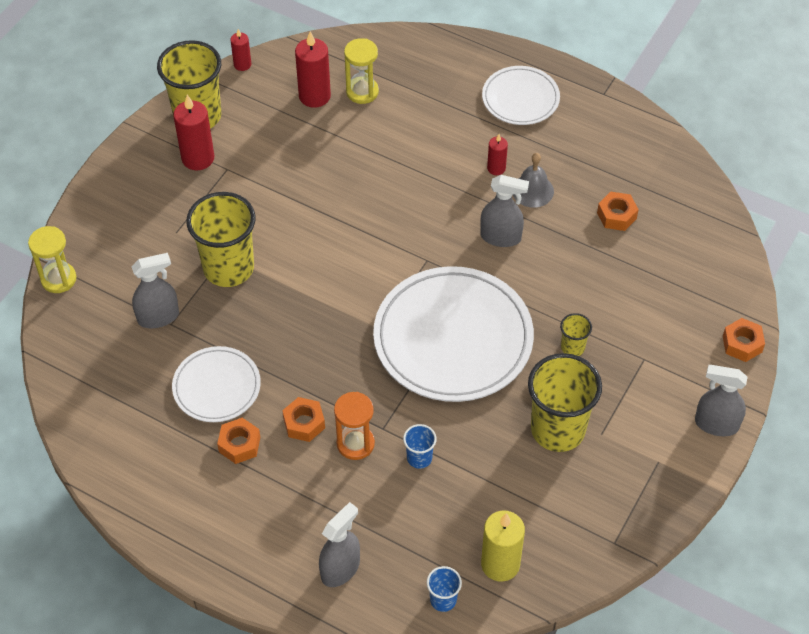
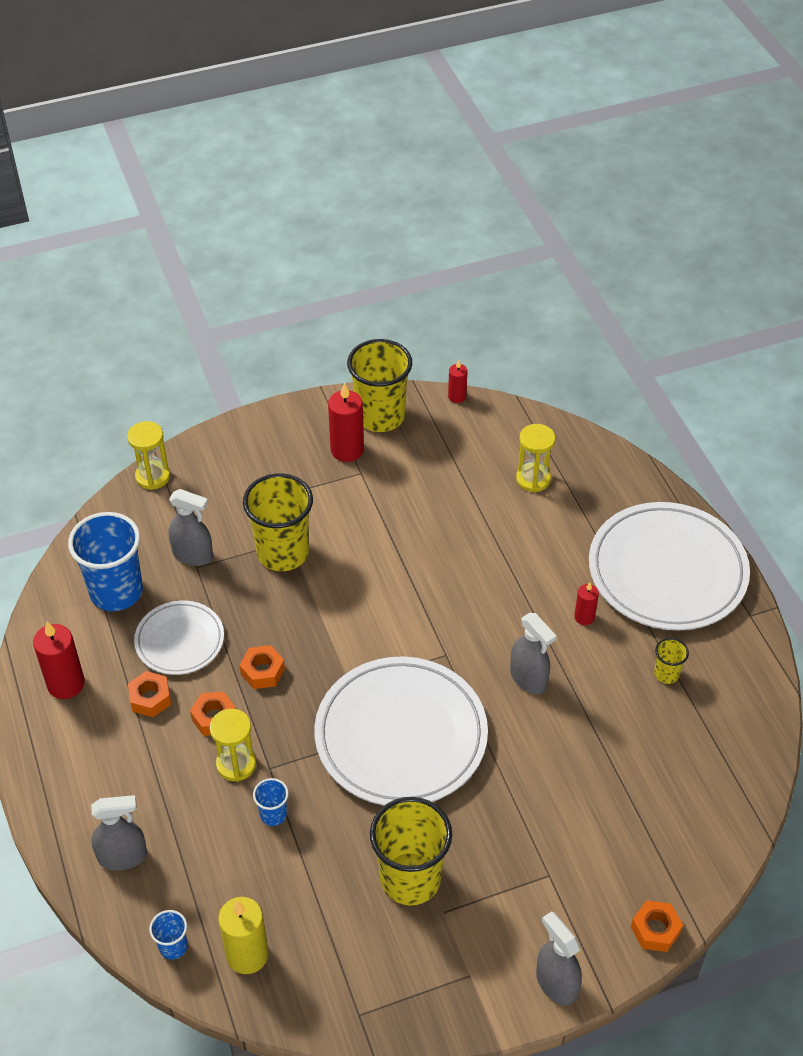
camera: 40 degrees right, 5 degrees down
(125, 386) = (116, 592): none -> blue cup
(314, 96) = (490, 458): red candle -> red candle (66, 684)
(355, 443) = (236, 764): orange hourglass -> yellow hourglass
(520, 98) = (667, 571): white plate -> white plate, size x1.85
(532, 190) = (597, 657): grey bell -> none
(572, 347) = (495, 818): yellow cup -> yellow cup (666, 674)
(616, 215) = (652, 731): orange nut -> orange nut (262, 671)

